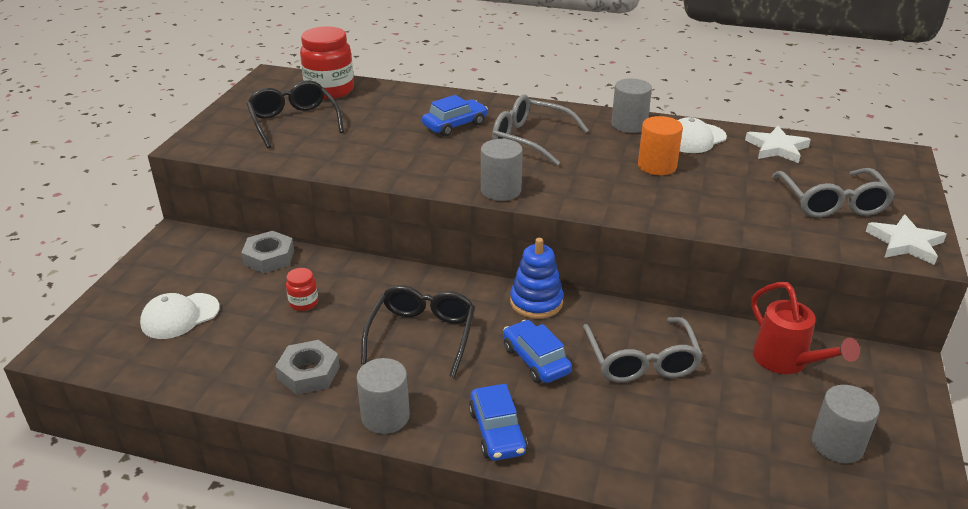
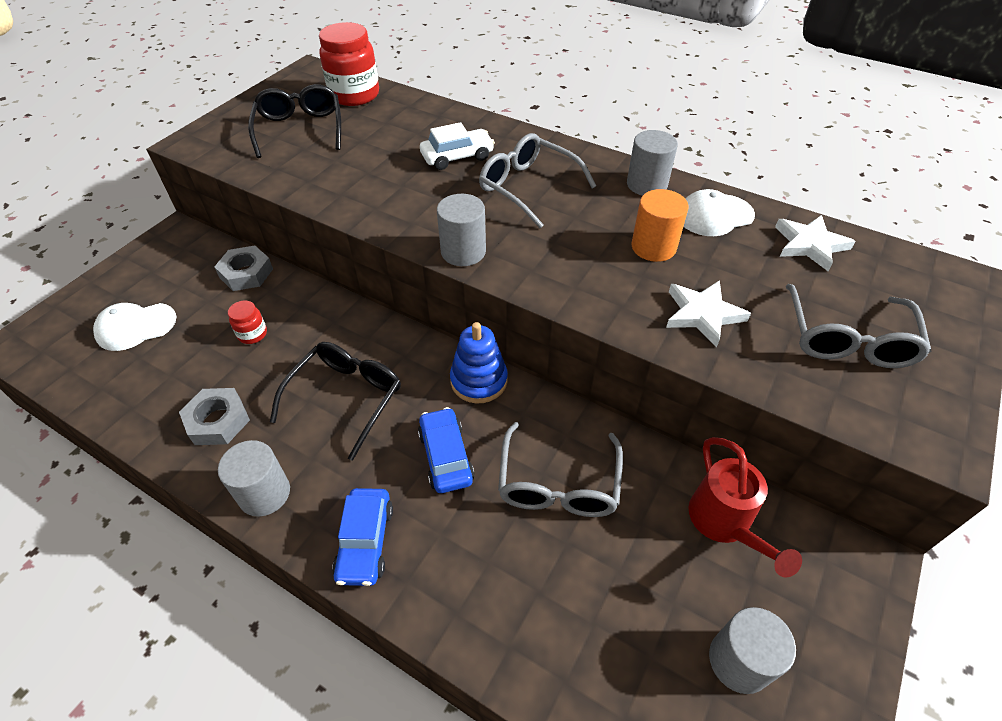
camera: 15 degrees right, 15 degrees up
(455, 125) = (457, 157): blue car -> white car
(905, 243) = (921, 421): white star -> white star (702, 314)

